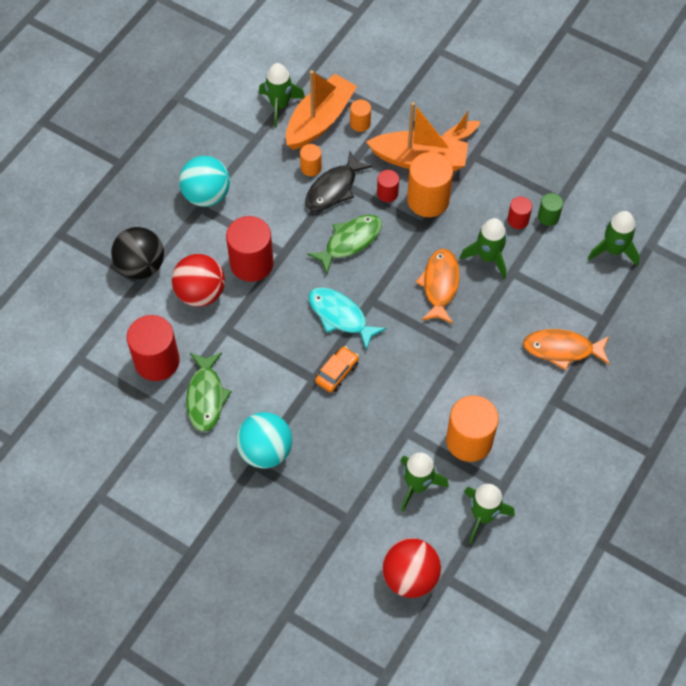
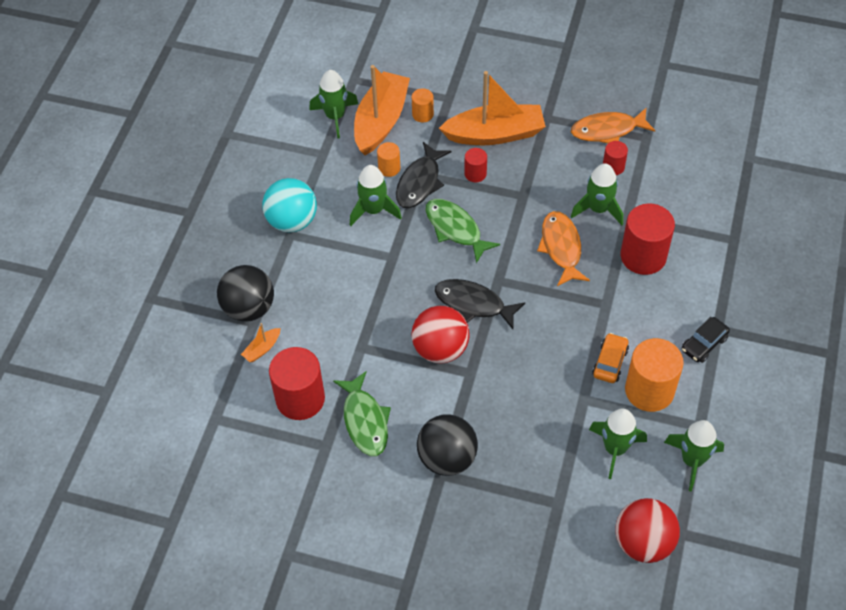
camera: 15 degrees left, 5 degrees down
(200, 293) = (321, 318): red ball -> red ball (440, 349)
(251, 263) = (363, 276): red cylinder -> red cylinder (643, 256)
(265, 451) = (447, 458): turquoise ball -> black ball
(337, 373) = (491, 360): orange car -> orange car (610, 362)
(340, 316) = (473, 304): turquoise fish -> black fish
(350, 241) = (455, 229): green fish -> green fish turned 75 degrees counterclockwise
(428, 200) = (518, 170): orange cylinder -> none
(461, 135) = (526, 101): orange boat -> orange boat (262, 349)
(536, 411) = (704, 344): none -> black car
(548, 217) = (641, 156): green cylinder -> none
(562, 349) = (705, 278): orange fish -> orange fish (608, 130)
(613, 250) = (716, 171): green rocket -> green rocket (373, 210)

